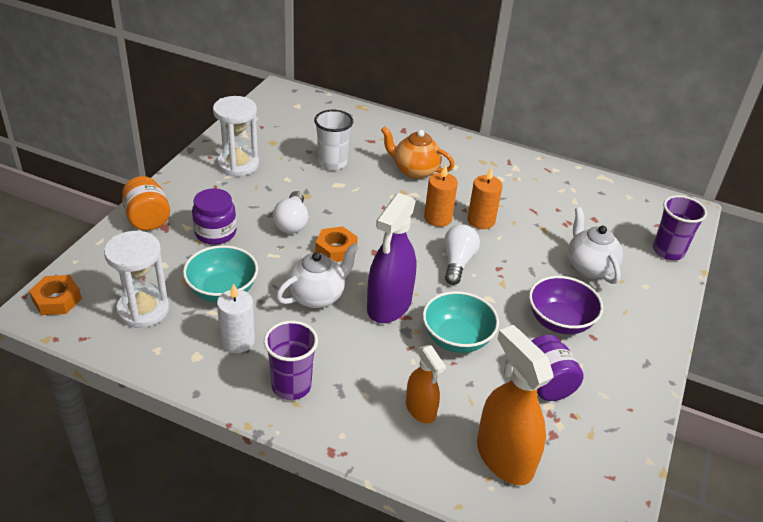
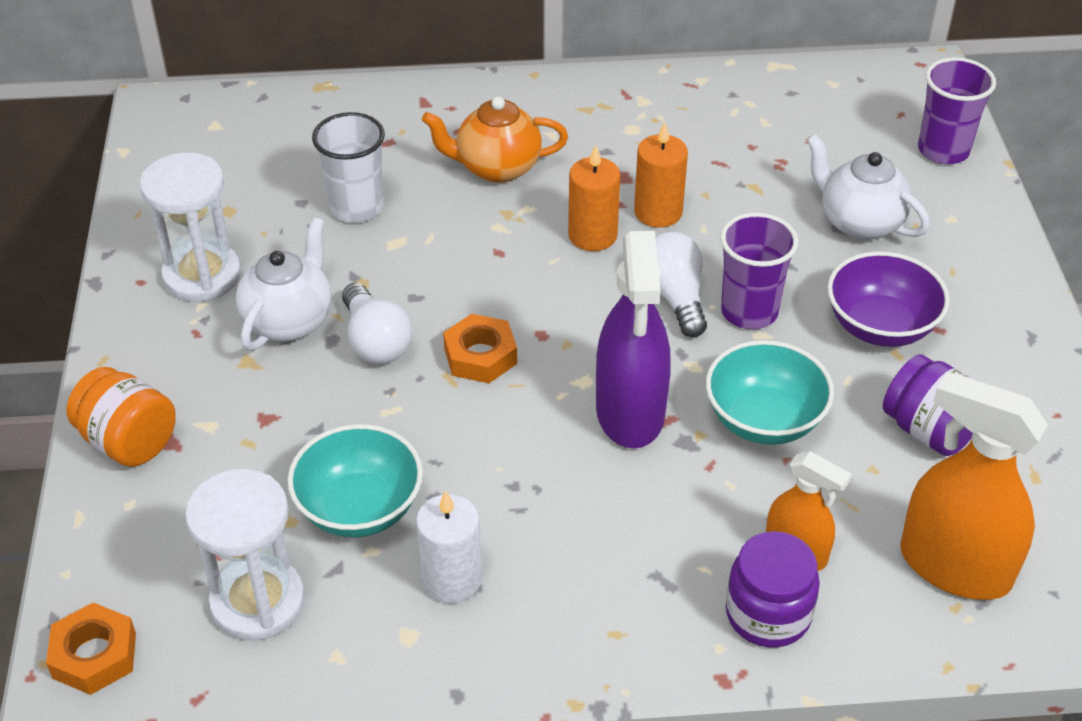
camera: 25 degrees left, 5 degrees up
(215, 233) = (265, 414): purple jar -> purple jar (768, 614)
(291, 386) = (589, 610): purple cup -> purple cup (749, 311)
(317, 296) = (513, 448): white teapot -> white teapot (289, 321)

